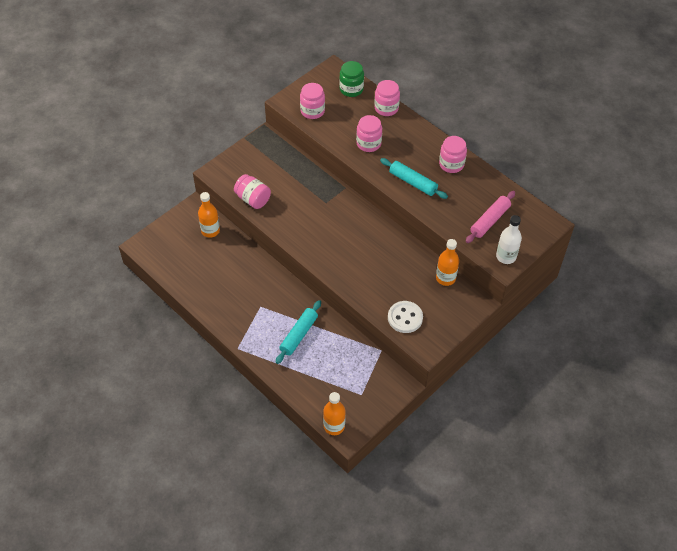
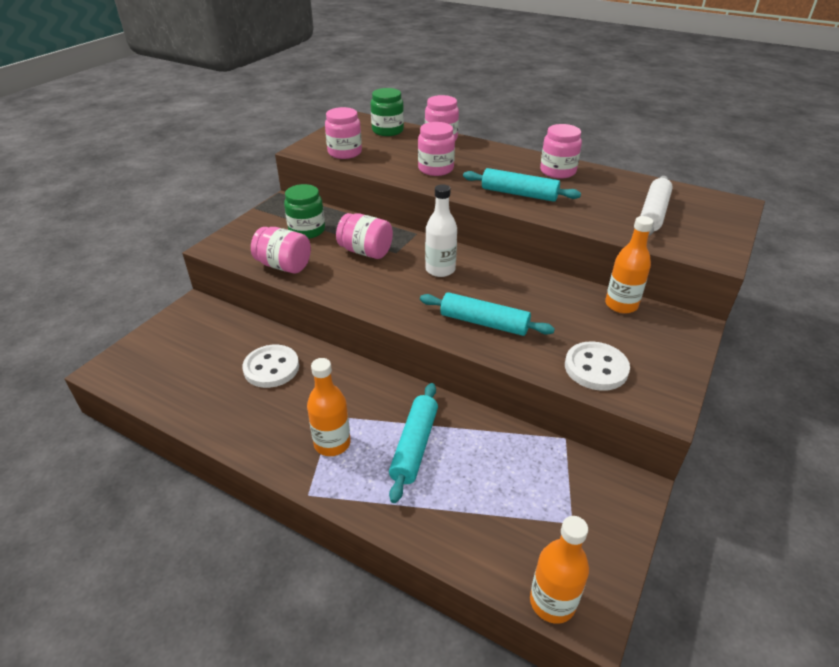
camera: 15 degrees left, 15 degrees down
(210, 231) = (223, 330): orange bottle -> orange bottle (332, 443)
(233, 266) = (271, 368): none -> white button
(274, 169) = (307, 230): none -> green jar
(307, 198) = (365, 252): none -> pink jar
(357, 272) = (484, 323): none -> turquoise rolling pin
(490, 221) = (653, 213): pink rolling pin -> white rolling pin
(506, 256) = (710, 245): white bottle -> white bottle (440, 270)

